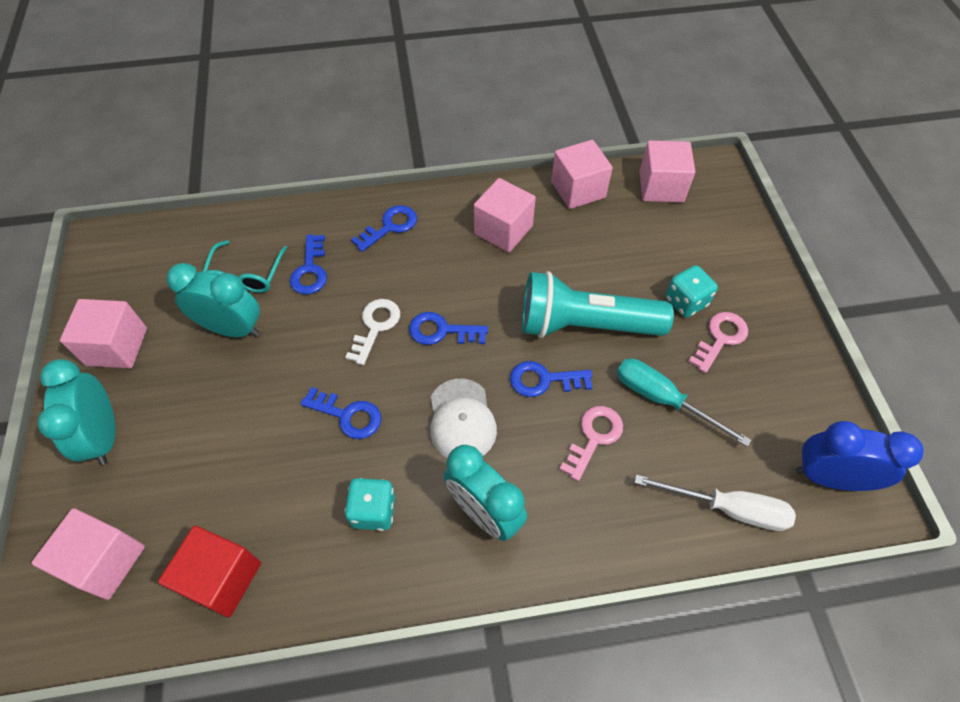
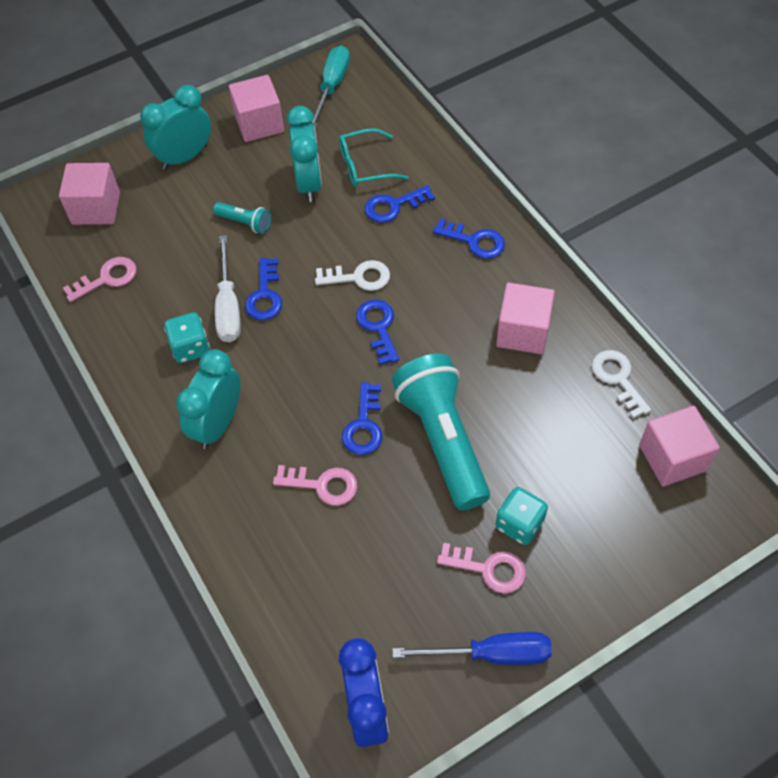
camera: 70 degrees right, 0 degrees up
(222, 578) = (107, 278): red cube -> pink key
(242, 404) = (245, 223): none -> turquoise flashlight
(461, 420) = (295, 376): white cap -> none
(544, 380) = (364, 425): blue key -> blue key turned 150 degrees counterclockwise
(578, 190) = (618, 379): pink cube -> white key
(662, 399) = (389, 532): turquoise screwdriver -> turquoise screwdriver (332, 87)
(728, 508) = (295, 618): white screwdriver -> white screwdriver (228, 306)
(797, 365) = (491, 654): none -> blue screwdriver

